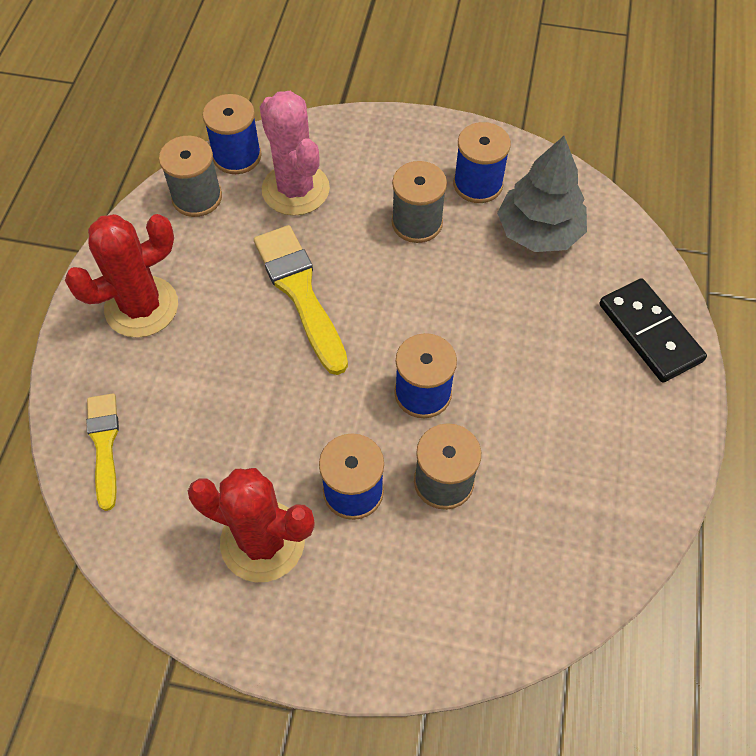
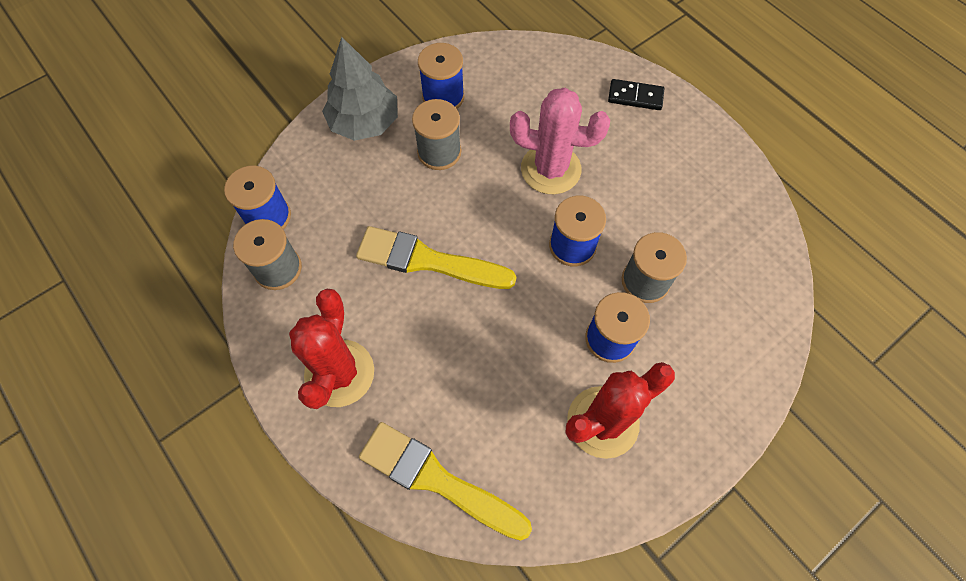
camera: 50 degrees left, 5 degrees up
(104, 445) = (437, 480): yellow brush -> yellow brush, size x1.59
(295, 189) = (337, 201): pink cactus -> pink cactus (550, 169)
(539, 231) = (512, 93): grey tree -> grey tree (364, 122)
(649, 333) = (635, 97): black domino -> black domino, size x0.65

